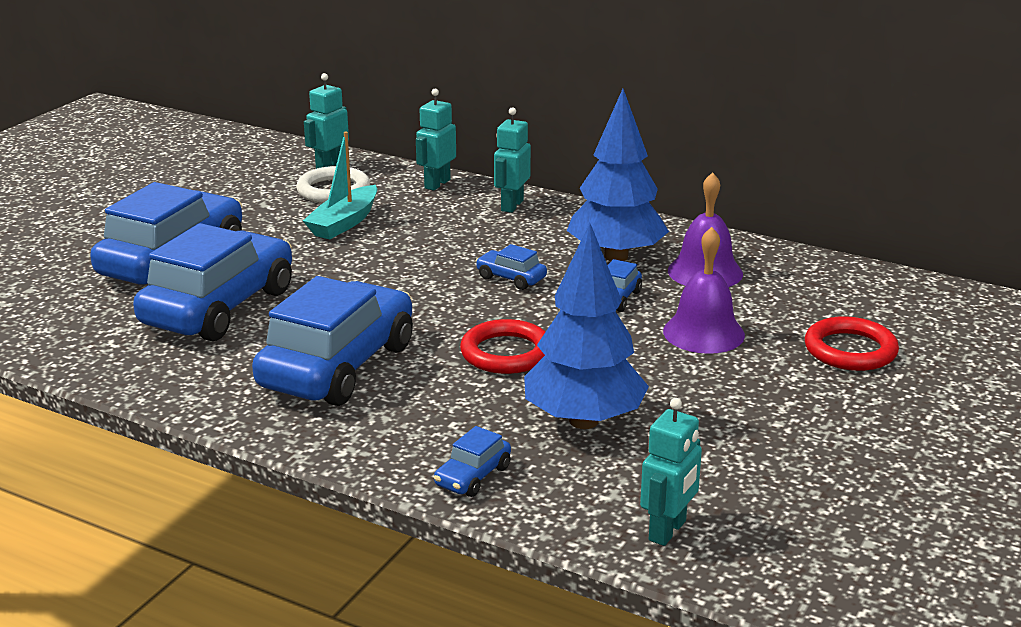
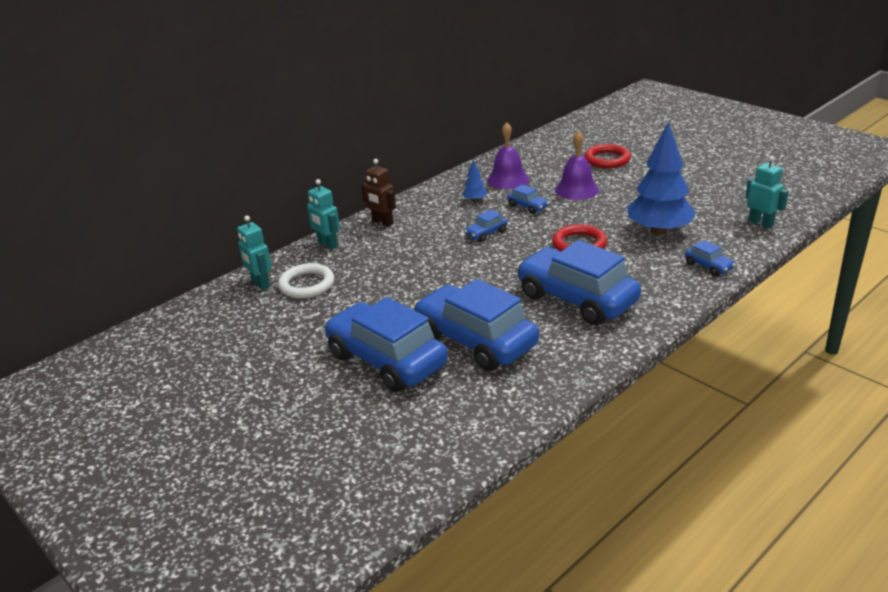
camera: 70 degrees left, 5 degrees up
(344, 223) = (367, 284): turquoise boat -> none
(511, 205) = (382, 223): turquoise robot -> brown robot
(616, 256) = (475, 200): blue tree -> blue tree, size x0.42

